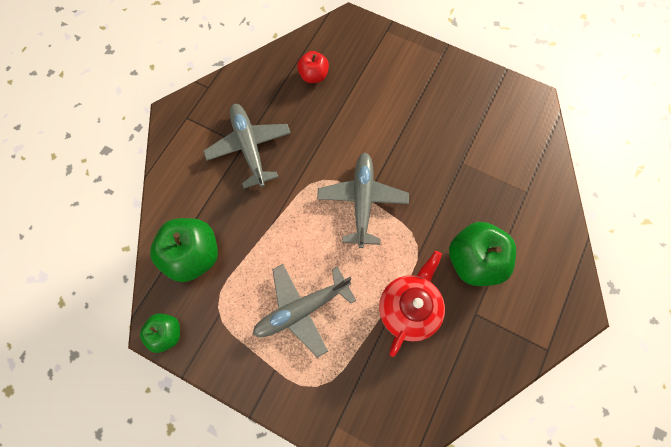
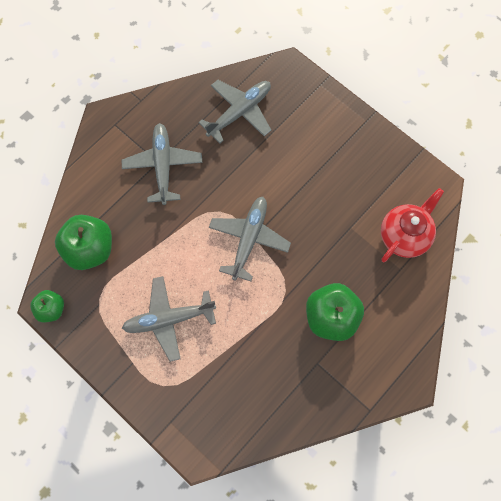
camera: 15 degrees right, 0 degrees up
(313, 76) = (239, 112): red apple -> grey plane
(408, 308) = (260, 343): red teapot -> red teapot (404, 236)

